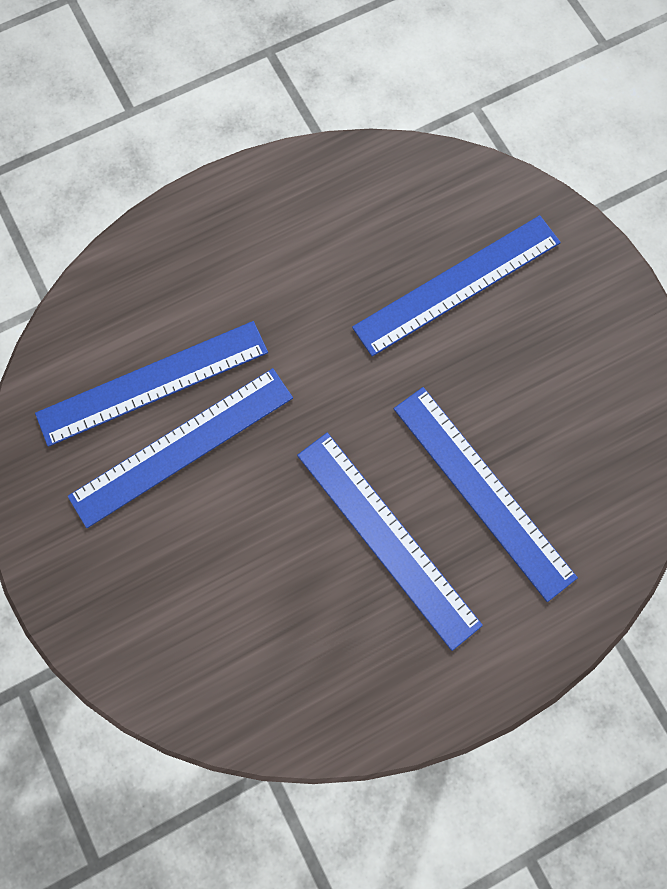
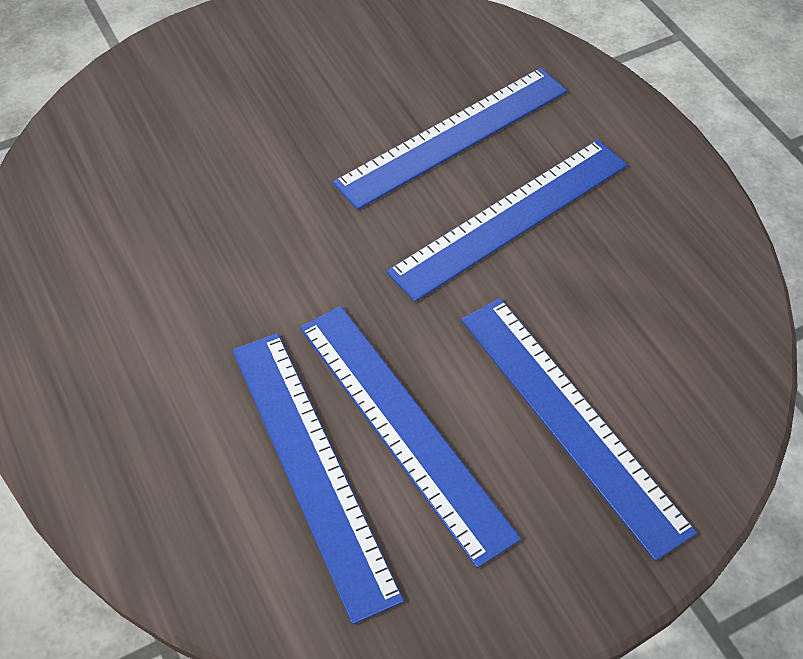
camera: 90 degrees left, 20 degrees down
(457, 284) = (206, 150): blue ruler -> blue ruler (571, 421)

